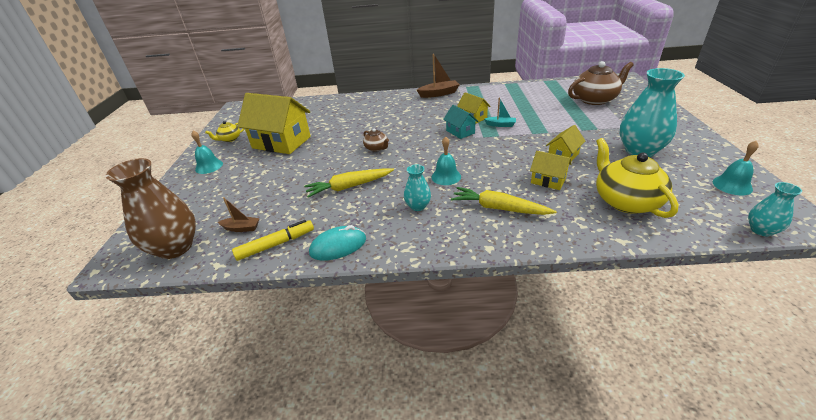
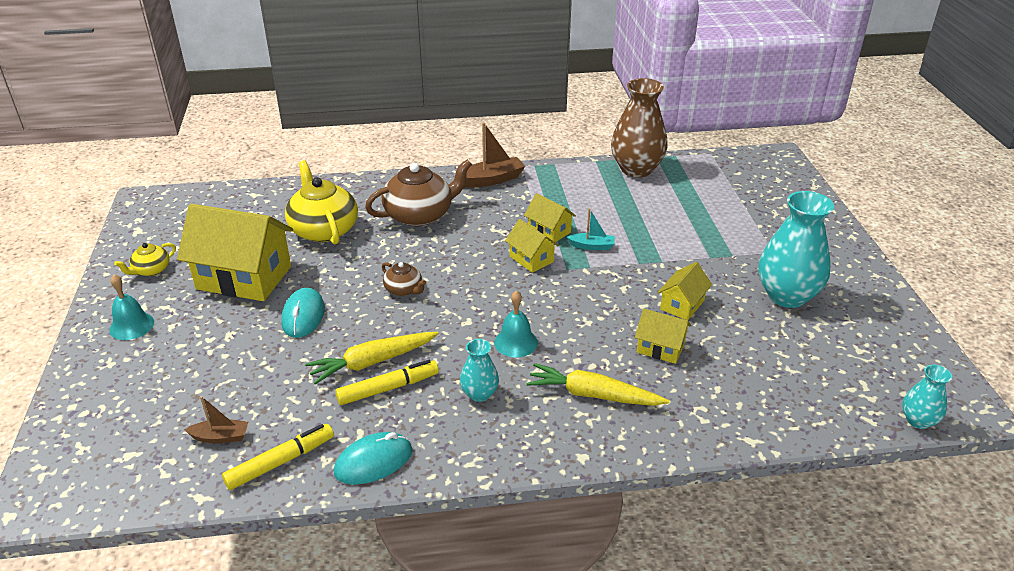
camera: 10 degrees left, 0 degrees up
(175, 247) = (125, 472): brown vase -> brown vase (636, 169)
(311, 162) = (303, 316): none -> turquoise mouse
(356, 202) = (388, 388): none -> yellow marker
(460, 132) = (531, 259): turquoise house -> yellow house
(595, 99) = (732, 198): brown teapot -> brown teapot (420, 215)
(625, 201) = (760, 380): yellow teapot -> yellow teapot (323, 229)
(732, 185) = (896, 353): turquoise bell -> none

